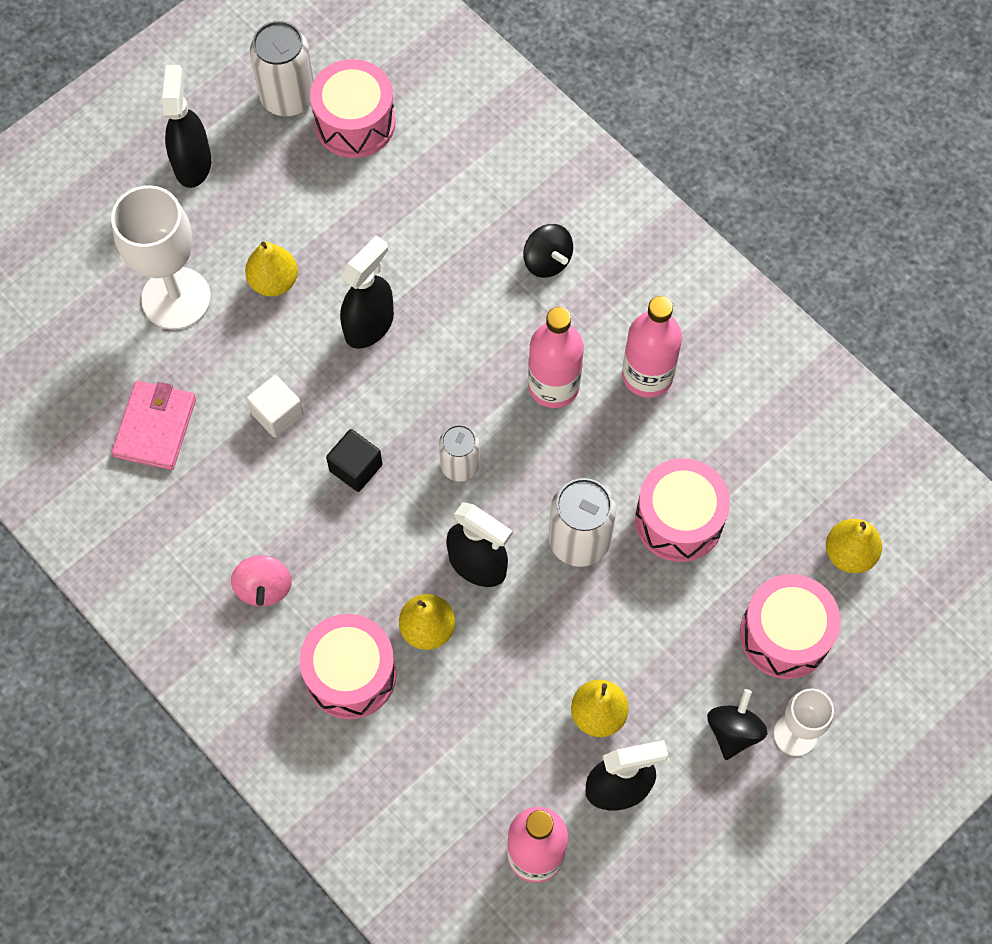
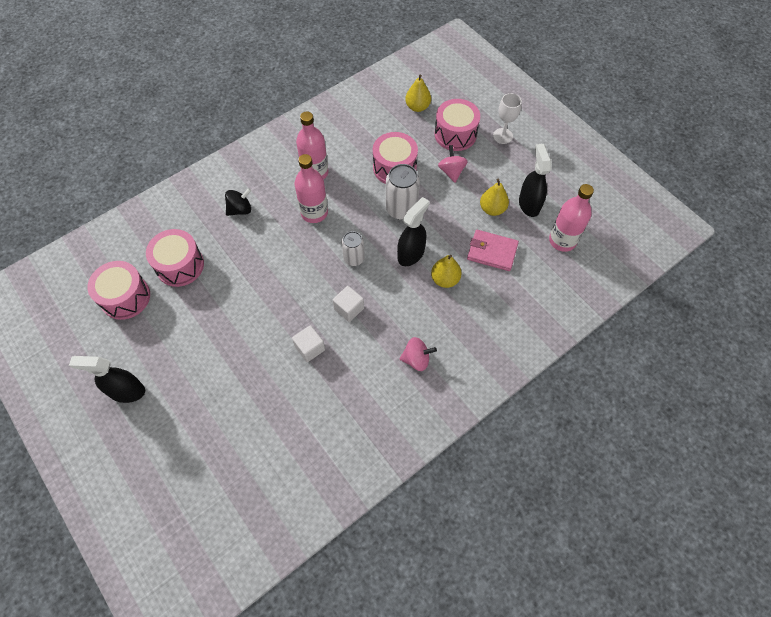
camera: 85 degrees left, 5 degrees down
(155, 427) = (308, 418): pink wallet -> pink wallet (492, 252)
(176, 298) = (221, 403): white goblet -> none
(274, 281) = (222, 346): yellow pear -> none
(288, 97) = (95, 333): white can -> none
(351, 674) = (469, 317): pink drum -> pink drum (180, 265)
(356, 468) = (349, 308): black cube -> white cube
(369, 325) = (262, 297): black spray bottle -> none
(683, 630) = (451, 171): none -> pink spinning top
(733, 731) = (501, 158): black spinning top -> none

